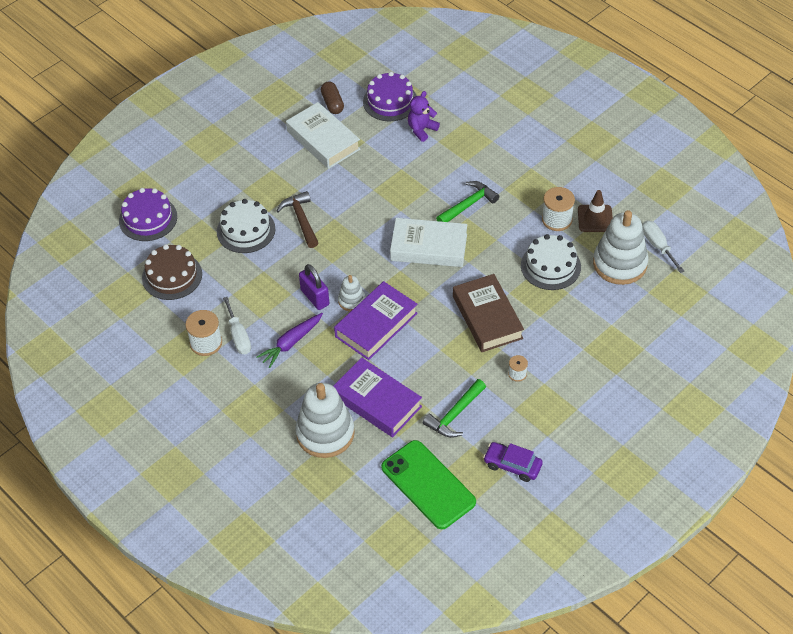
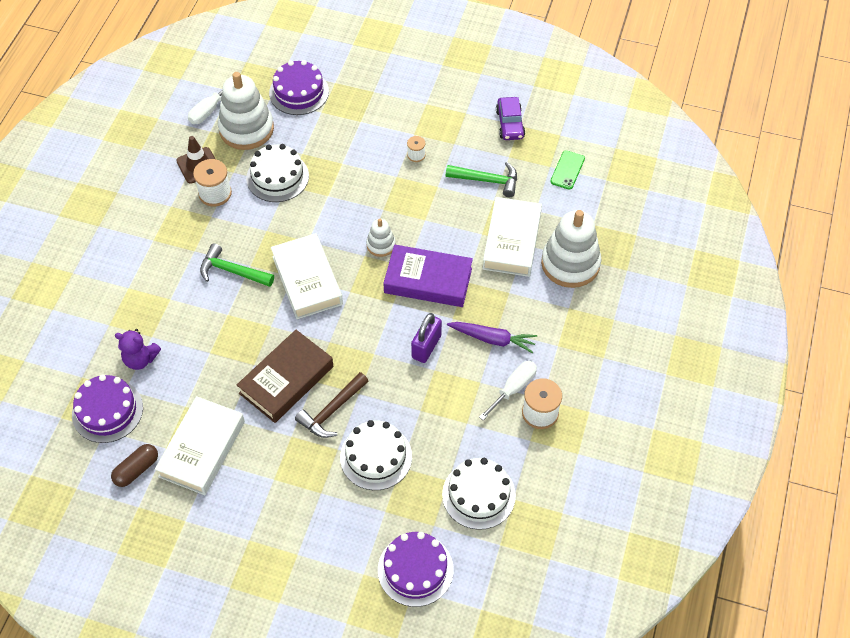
camera: 120 degrees left, 5 degrees up
(172, 276) = (478, 495): brown cake -> white cake
(351, 300) = (411, 313): white stacking toy -> white stacking toy (381, 245)
(377, 402) = (512, 241): purple book -> white book
(428, 485) = (567, 170): green phone -> green phone, size x0.50
(487, 317) = (367, 200): brown book -> brown book (286, 380)
(646, 317) = (299, 92): none -> purple cake

